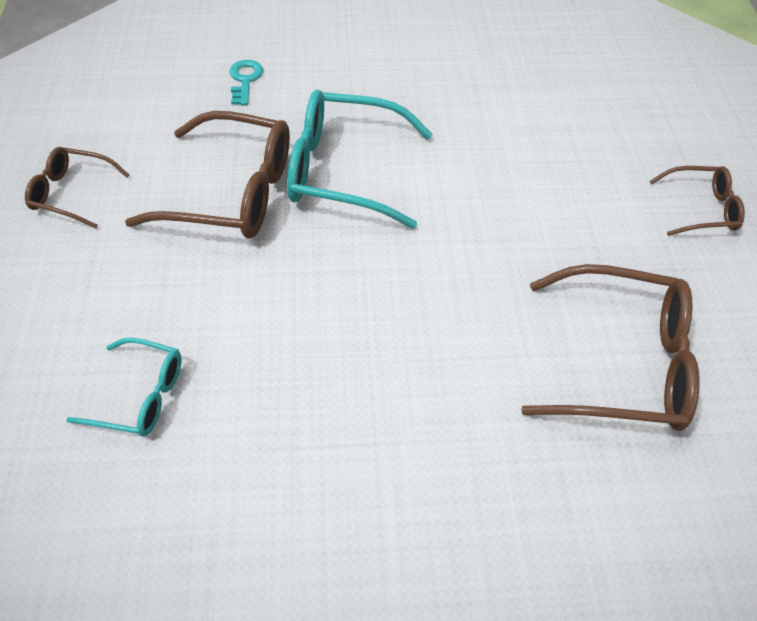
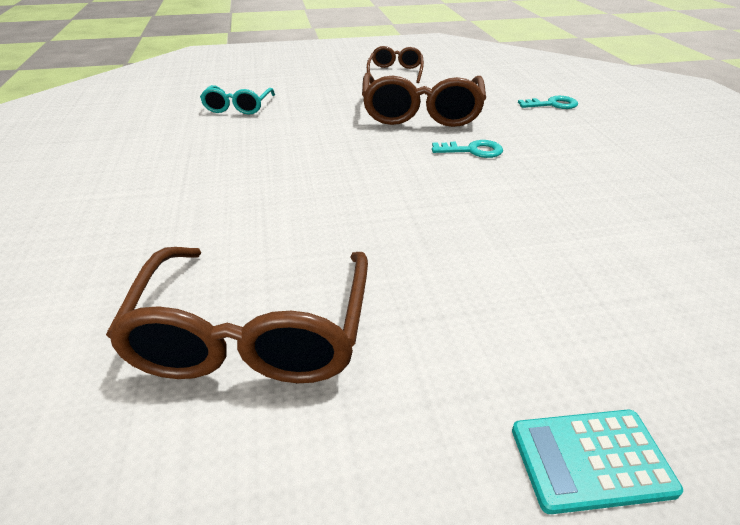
camera: 85 degrees right, 15 degrees down
(344, 171) = (472, 150): turquoise glasses -> turquoise key
(701, 209) = (591, 460): brown glasses -> turquoise calculator

